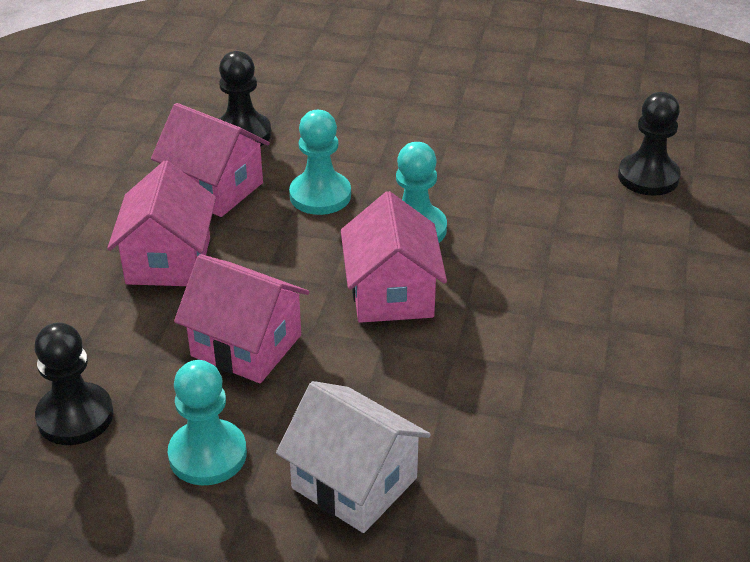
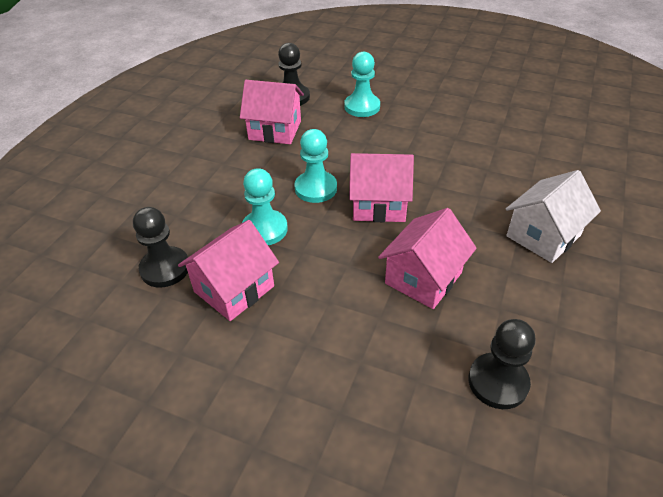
camera: 80 degrees left, 5 degrees up
(168, 261) = (321, 321): pink house -> pink house (275, 130)
(207, 455) = (528, 302): turquoise pawn -> turquoise pawn (362, 107)

